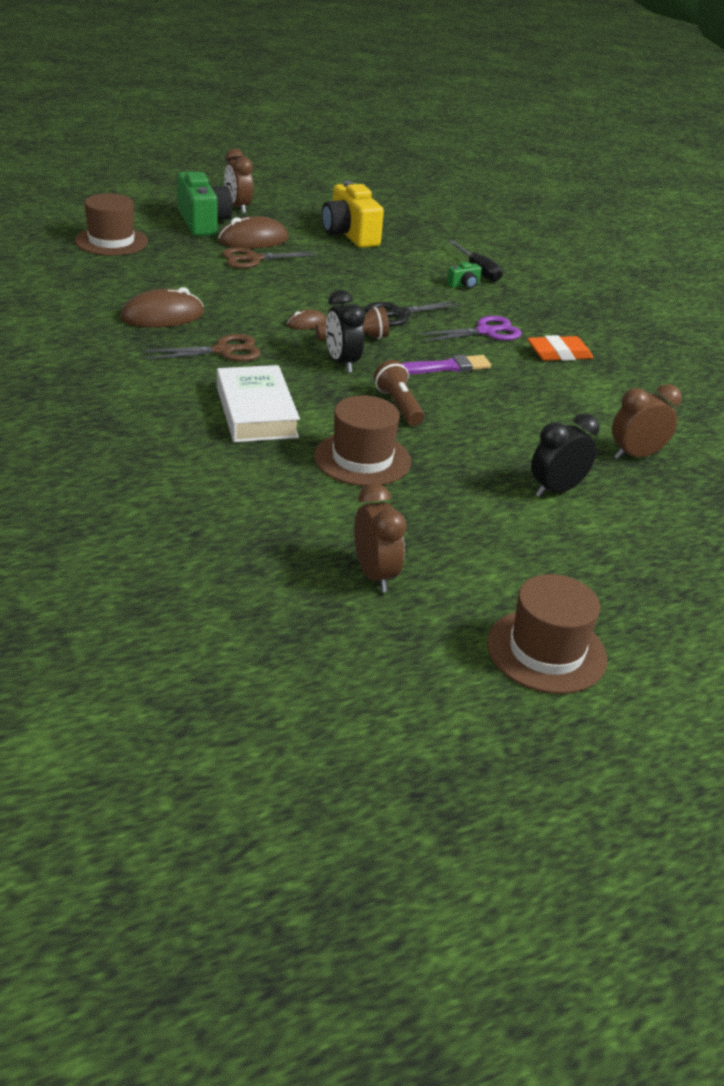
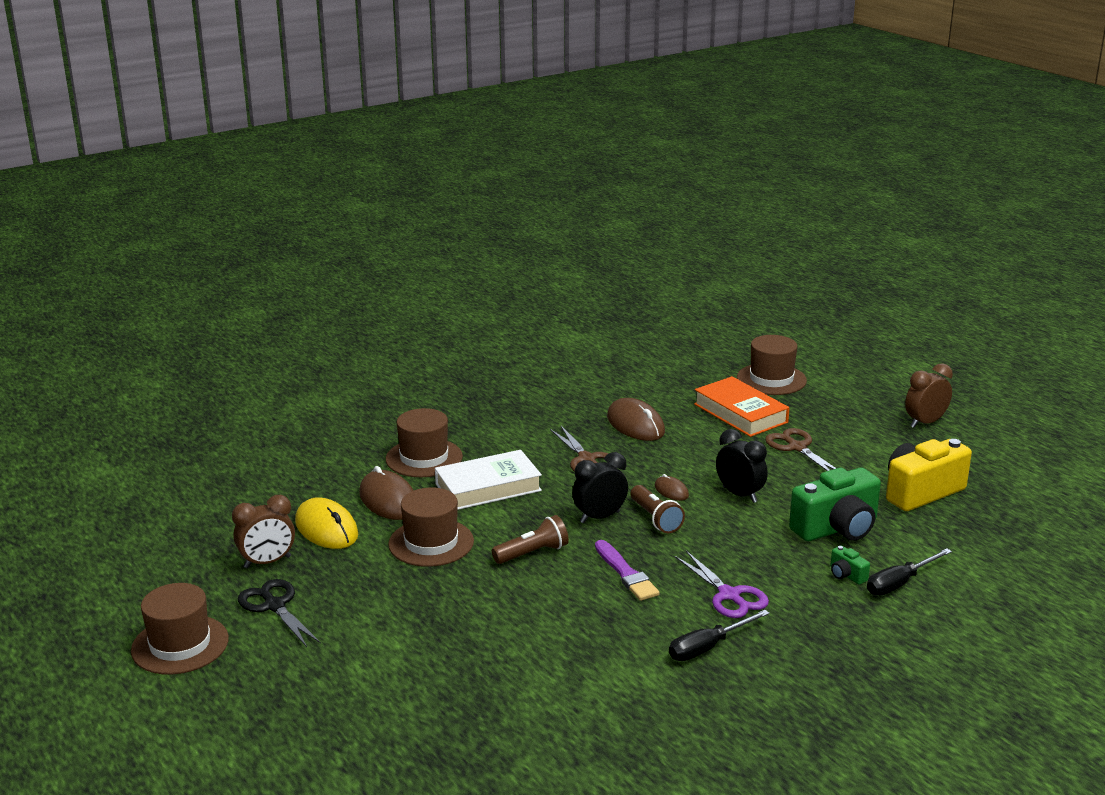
camera: 85 degrees right, 10 degrees down
(165, 443) = (424, 458): none -> brown hat
(172, 267) = (740, 413): none -> orange book
(203, 222) = (863, 411): green camera -> green camera (837, 528)
(253, 240) = (846, 441): brown mouse -> brown mouse (388, 500)
(309, 525) = (326, 528): none -> yellow mouse
(398, 314) = (732, 538): black scissors -> black scissors (274, 606)
(556, 490) = (412, 648): black clock -> black clock (739, 495)
(559, 354) = (707, 647): orange eraser -> black screwdriver
(635, 455) = (496, 700): brown clock -> none

